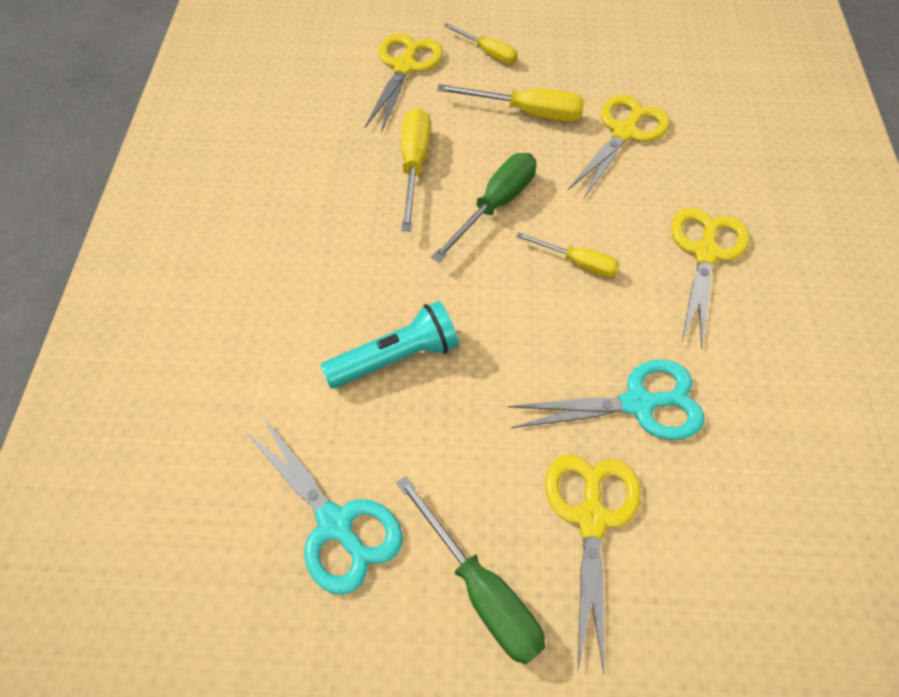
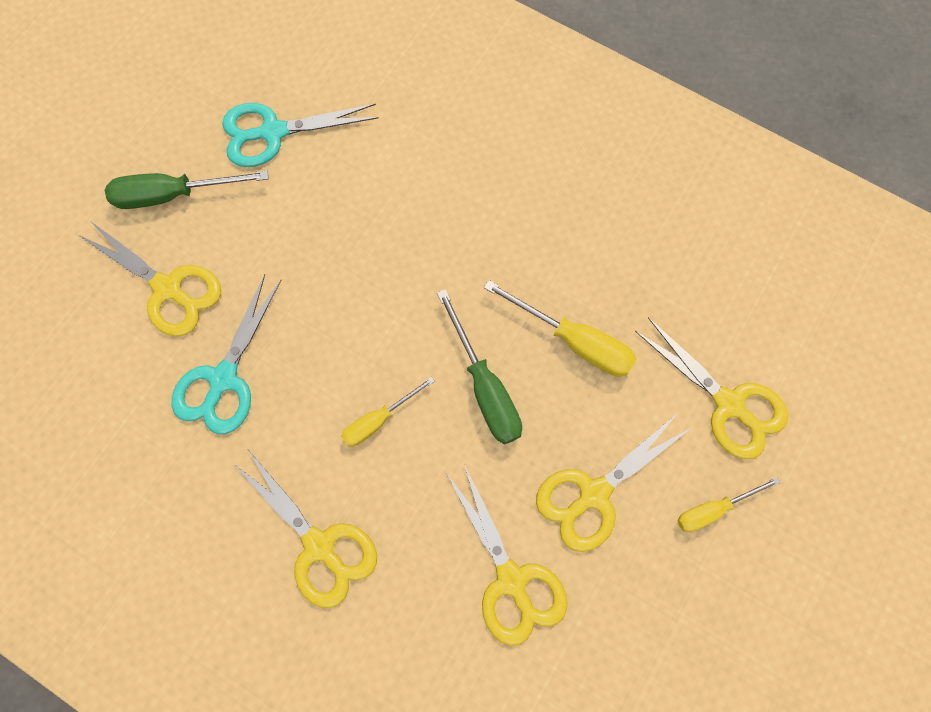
camera: 120 degrees right, 15 degrees up
(395, 358) = (375, 226): turquoise flashlight -> none
(527, 113) = (594, 494): yellow screwdriver -> yellow scissors

